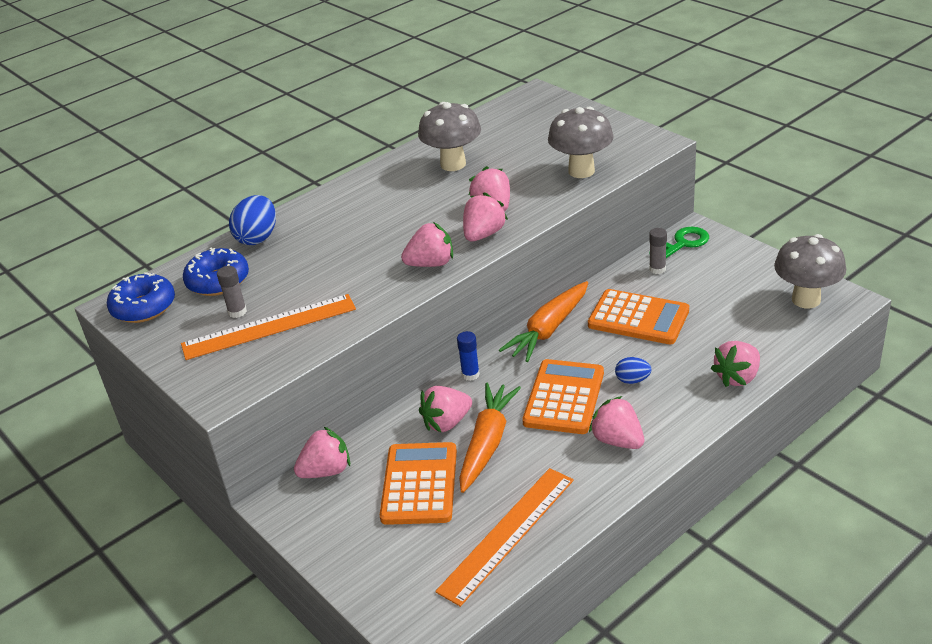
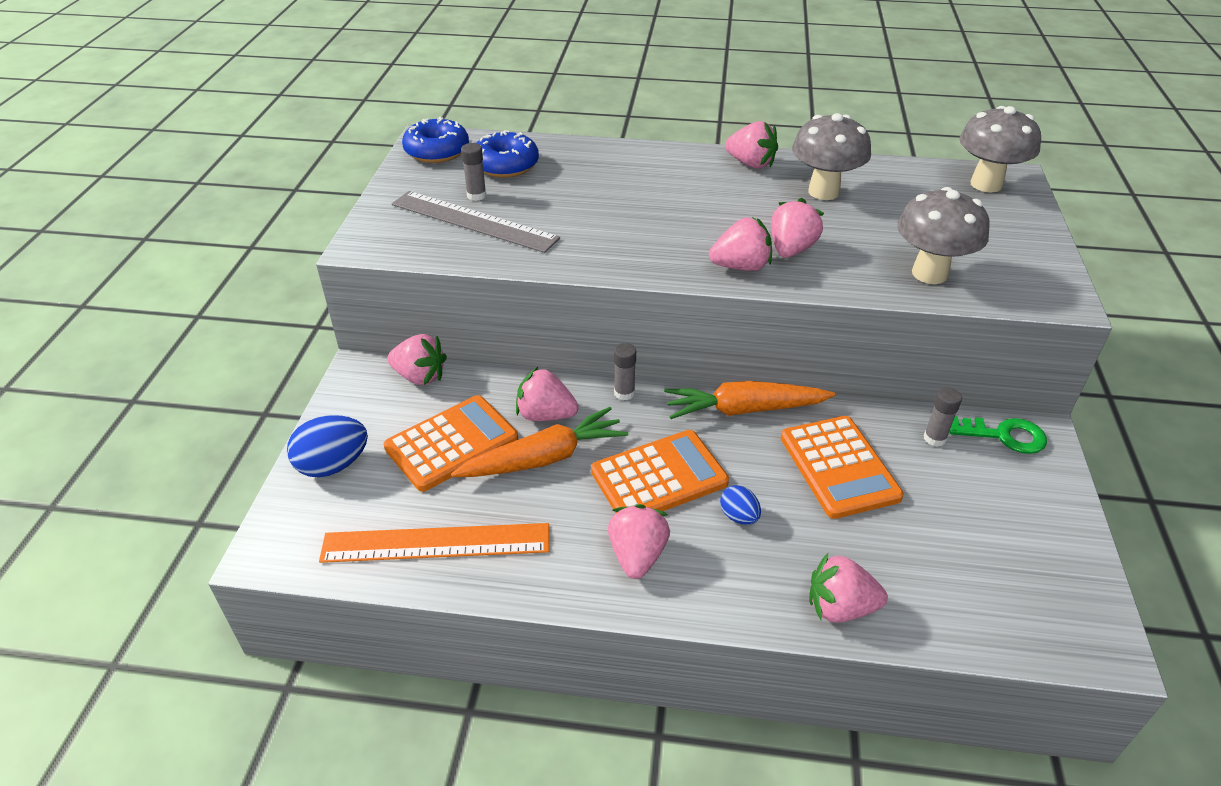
camera: 45 degrees right, 5 degrees up
(258, 238) = (583, 152): blue egg -> blue egg (333, 465)
(269, 327) = (473, 221): orange ruler -> grey ruler
(431, 264) = (658, 259): pink strawberry -> pink strawberry (750, 164)
(470, 374) = (624, 393): blue glue stick -> grey glue stick
(806, 300) = (1050, 602): grey mushroom -> grey mushroom (986, 184)

